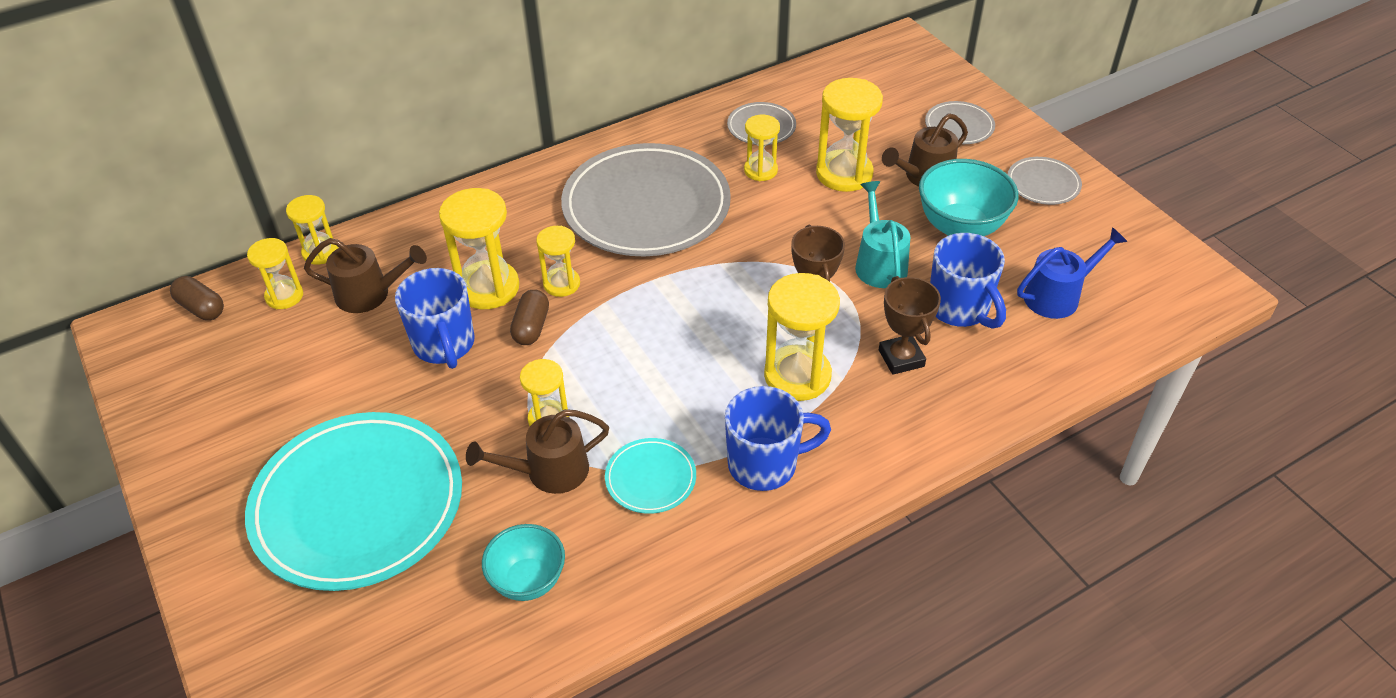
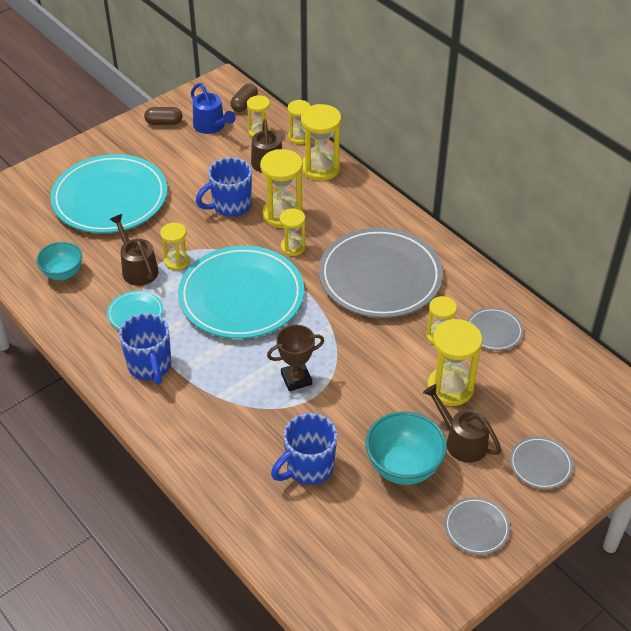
camera: 80 degrees right, 0 degrees up
(531, 327) = (251, 240): brown capsule -> brown capsule (164, 123)
(646, 348) = (241, 296): none -> turquoise plate
(797, 376) = (227, 376): yellow hourglass -> yellow hourglass (320, 168)
(879, 263) = (348, 415): turquoise watering can -> none
(901, 358) = (252, 433): brown trophy -> none
(1057, 296) = (335, 533): blue watering can -> blue watering can (211, 126)

